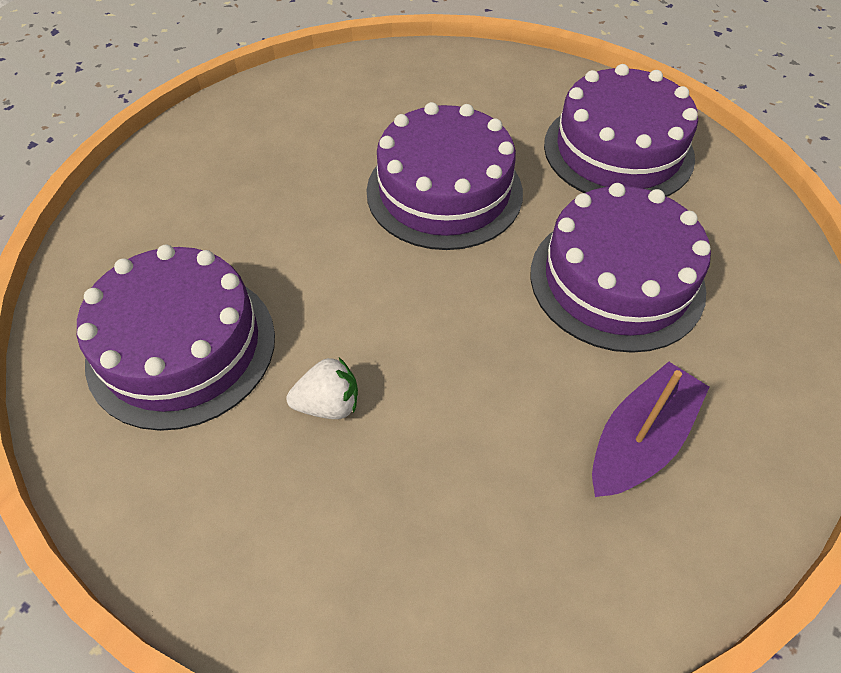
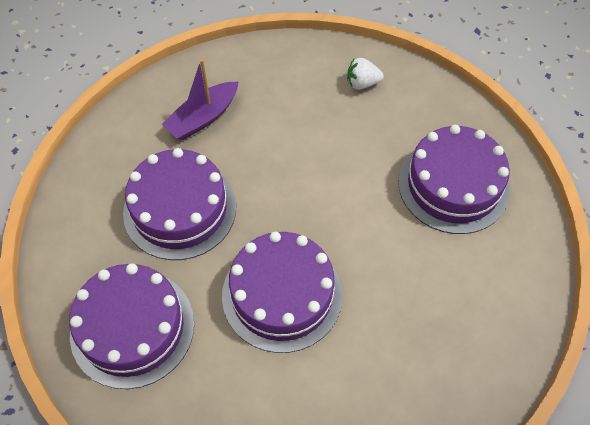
camera: 175 degrees left, 5 degrees up
(328, 404) = (364, 147): white strawberry -> white strawberry (362, 83)

